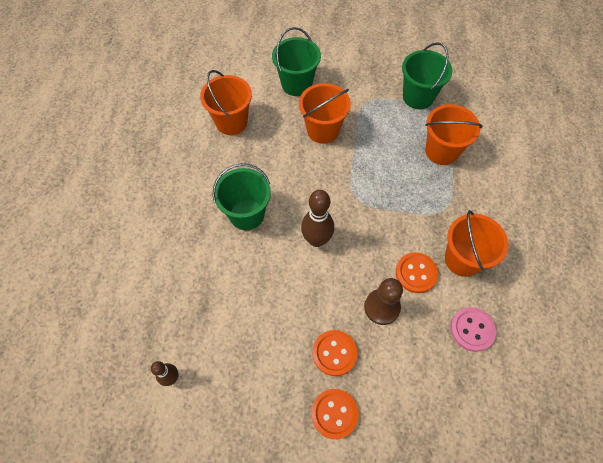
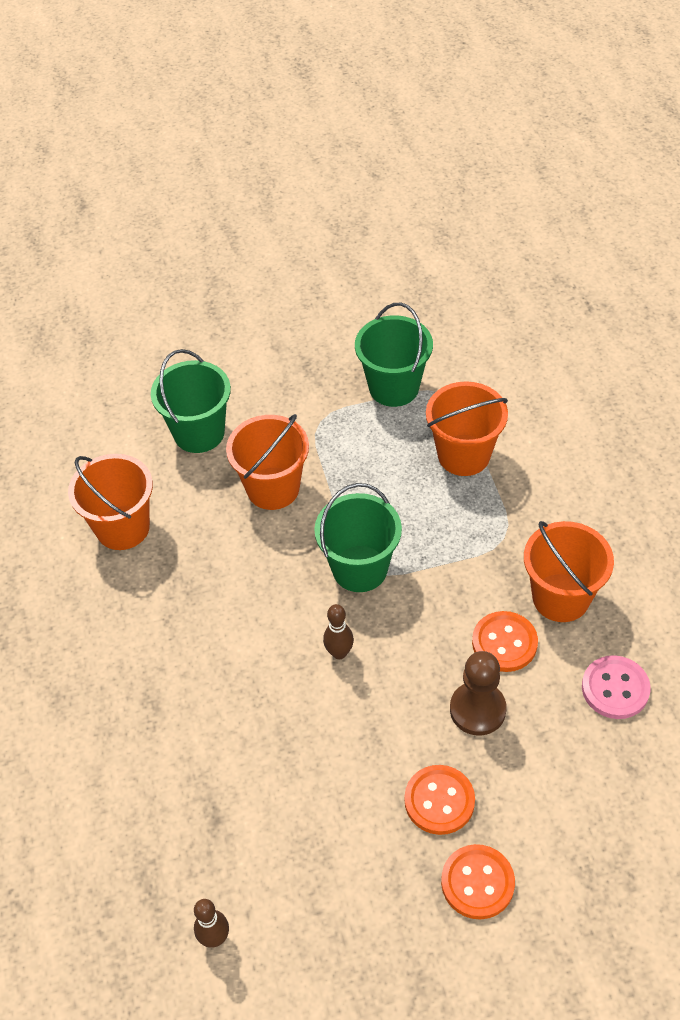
camera: 20 degrees left, 10 degrees down
(247, 214) = (215, 657): green bucket -> green bucket (359, 568)
(316, 240) = (339, 653): brown bowling pin -> brown bowling pin, size x0.59

